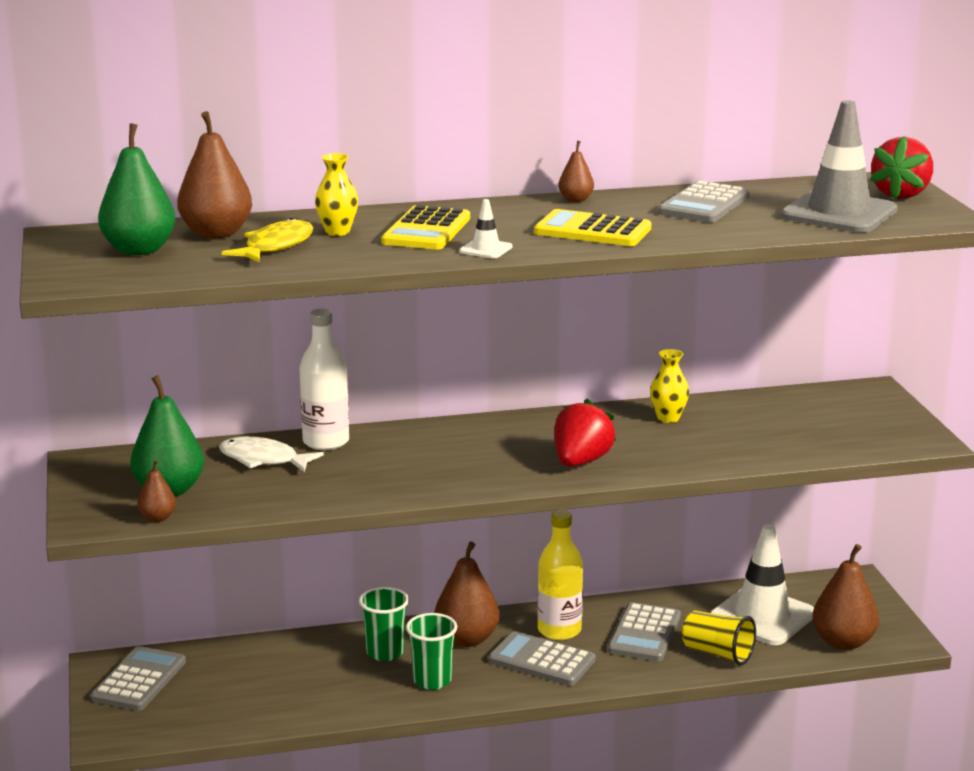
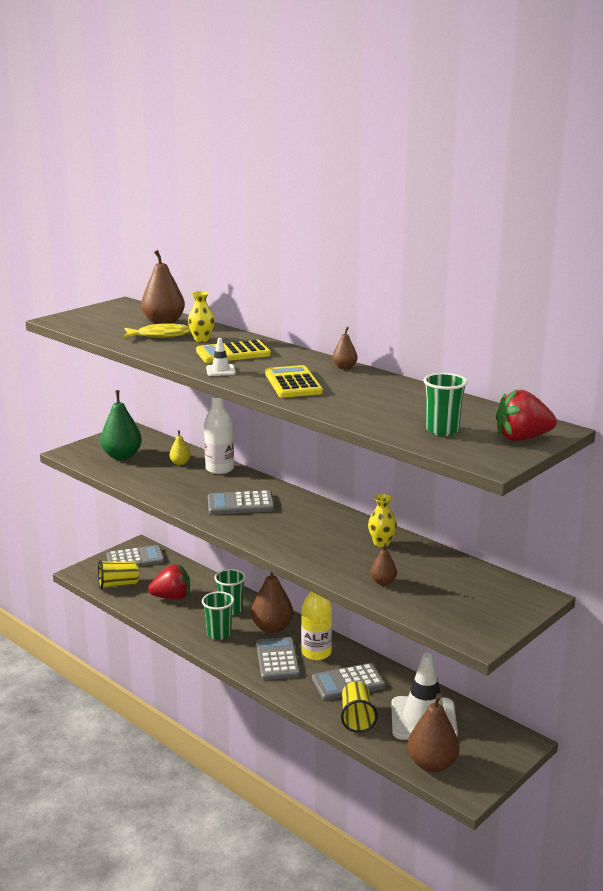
camera: 55 degrees right, 0 degrees up
(139, 250) = (119, 318): green pear -> none
(157, 518) = (90, 464): brown pear -> brown pear (383, 582)
(194, 717) = (118, 585): none -> yellow cup
(263, 460) = (180, 463): white fish -> yellow pear
(581, 462) = (283, 537): red strawberry -> red strawberry (172, 597)
(704, 204) = (393, 395): grey calculator -> grey calculator (240, 504)
(839, 213) = (442, 430): grey traffic cone -> green cup

